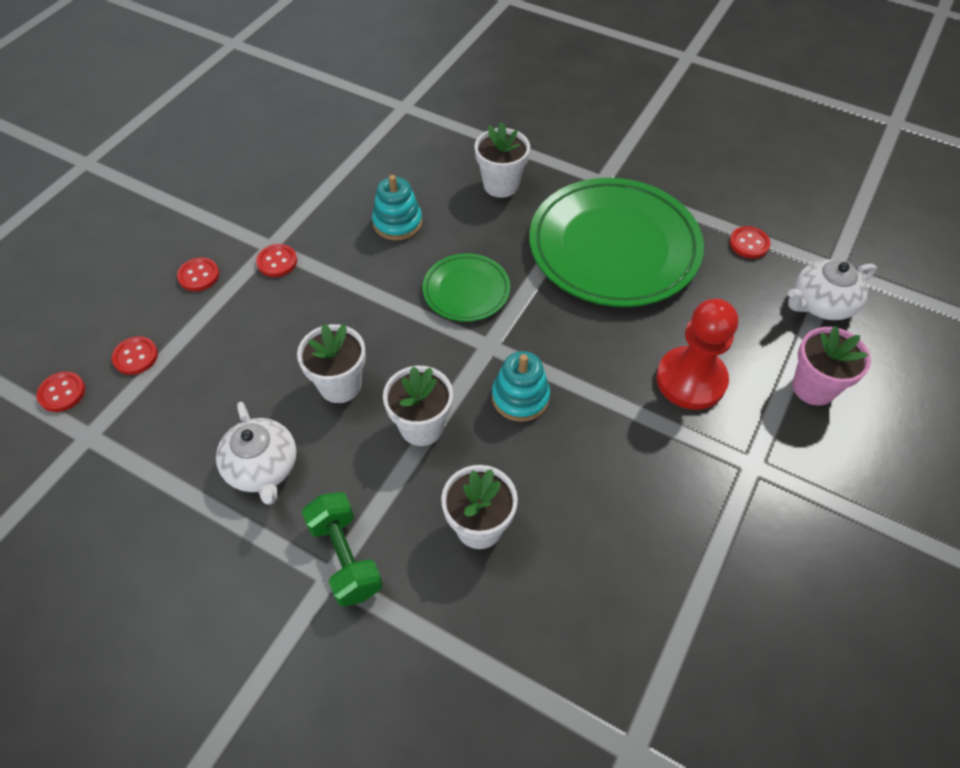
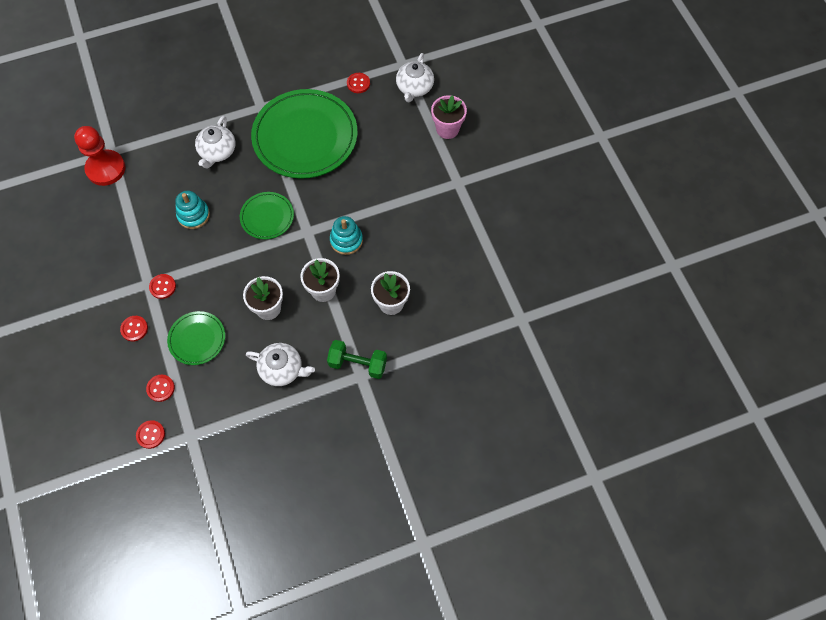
camera: 50 degrees left, 10 degrees up
(233, 344) = (197, 339): none -> green plate
(501, 185) = (217, 151): white flower pot -> white teapot
(691, 380) = (401, 169): red pawn -> red pawn (106, 169)

